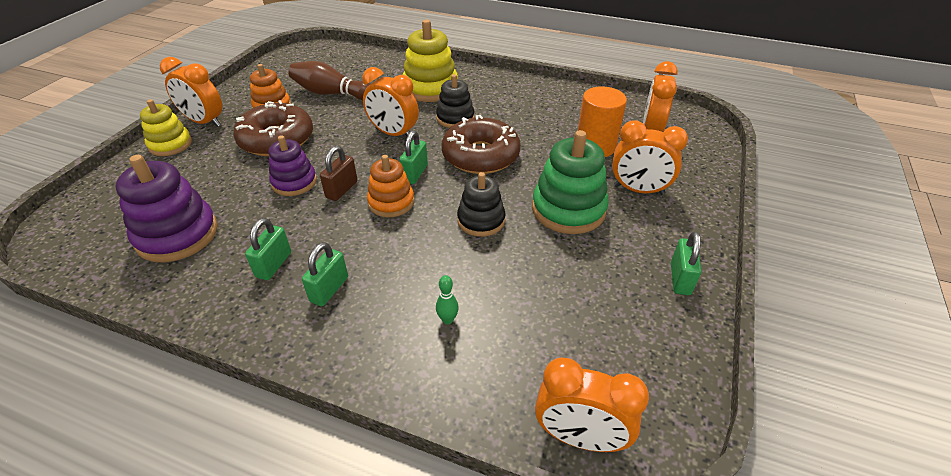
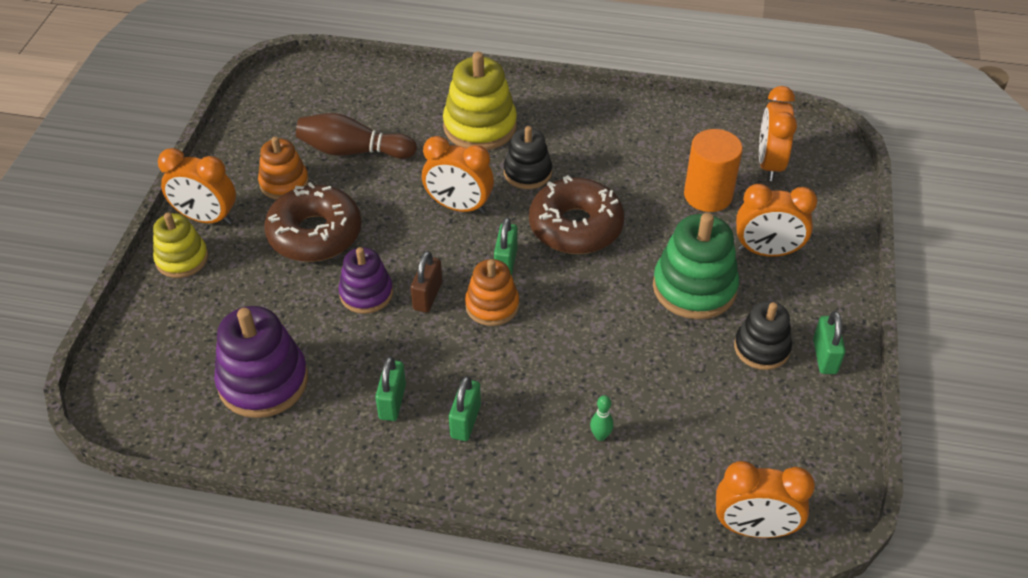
camera: 10 degrees left, 5 degrees up
(481, 220) = (601, 315): black stacking toy -> black stacking toy (761, 348)

